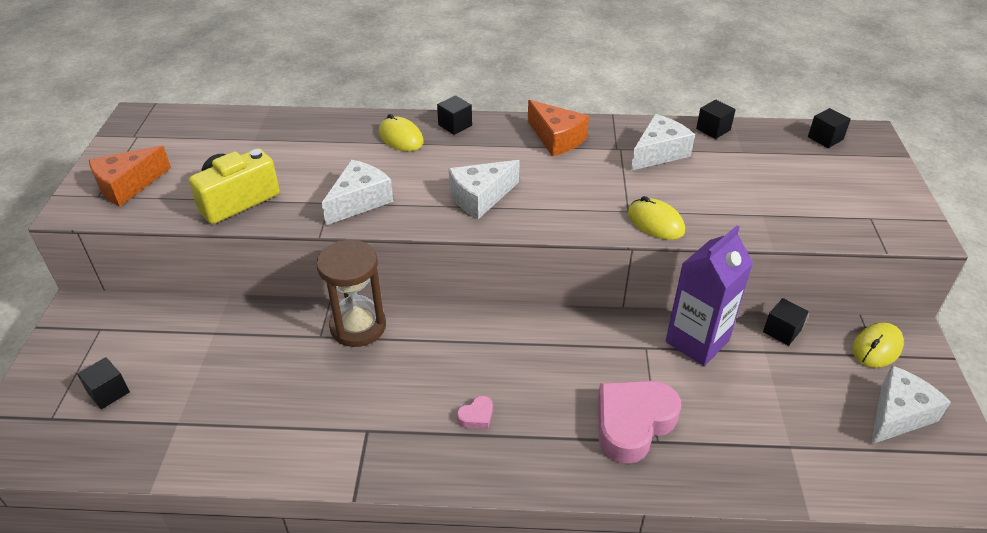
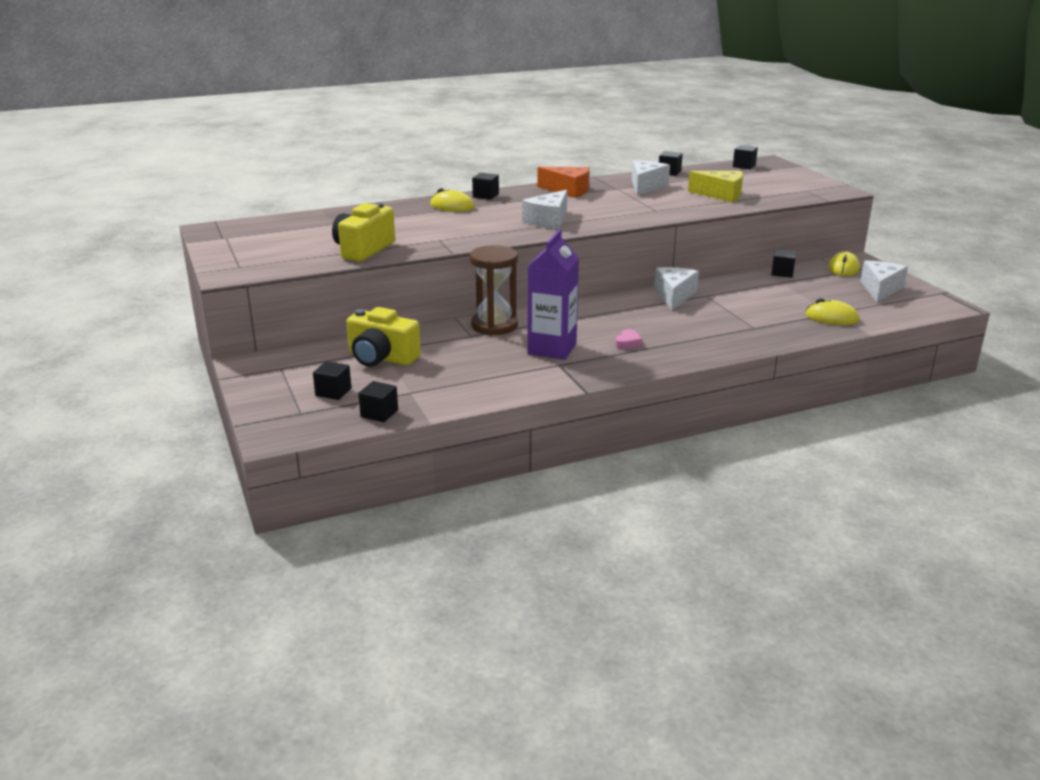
camera: 25 degrees left, 15 degrees down
(116, 451) = (379, 413): none -> black cube
(128, 186) = (258, 258): orange cheese -> none
(201, 347) = (381, 358): none -> yellow camera
(359, 201) = (461, 235): white cheese -> white cheese (674, 296)
(633, 424) = (732, 324): pink heart -> none
(655, 222) = (679, 211): yellow mouse -> yellow mouse (831, 318)
(697, 341) = (735, 286): purple carton -> purple carton (552, 349)
(742, 198) = (721, 195): none -> yellow cheese

